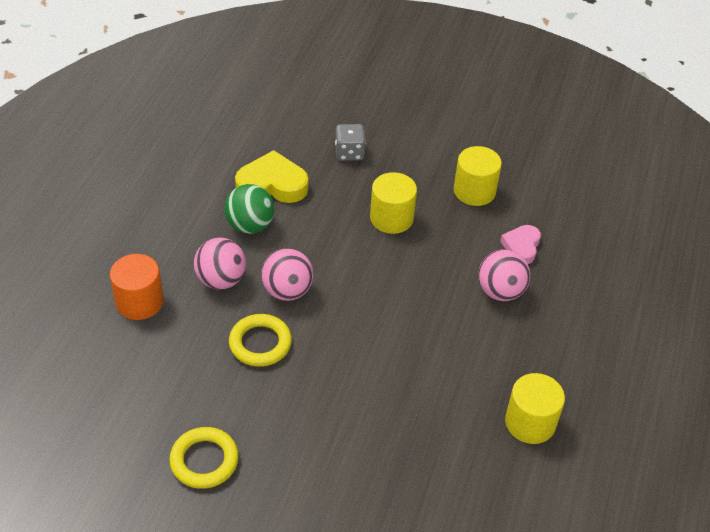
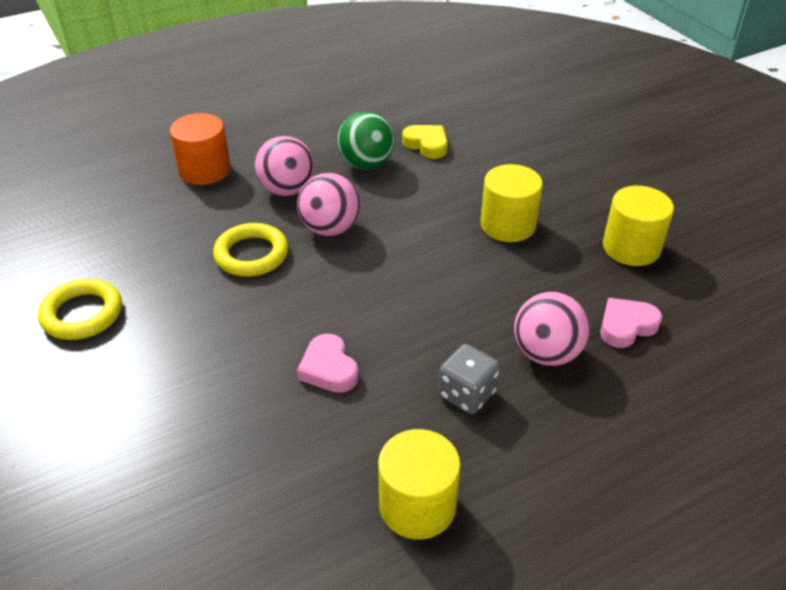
camera: 45 degrees right, 5 degrees down
(272, 185) = (426, 144): yellow heart -> yellow heart, size x0.61
(349, 153) = (533, 154): grey dice -> grey dice (467, 394)
(400, 383) = (328, 368): none -> pink heart

